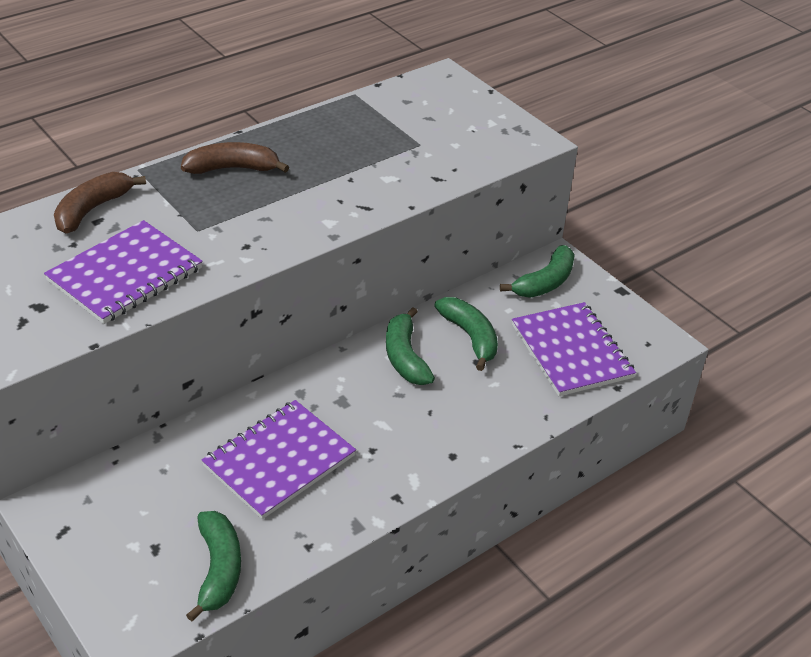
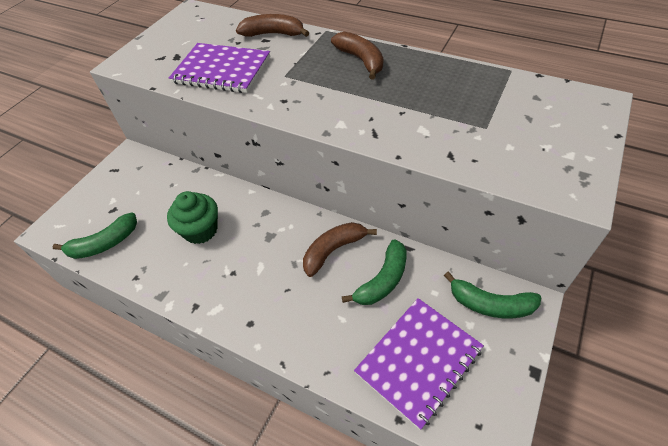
camera: 70 degrees right, 10 degrees up
(279, 461) = (200, 230): purple notebook -> green cupcake
(405, 357) = (333, 250): green banana -> brown banana

